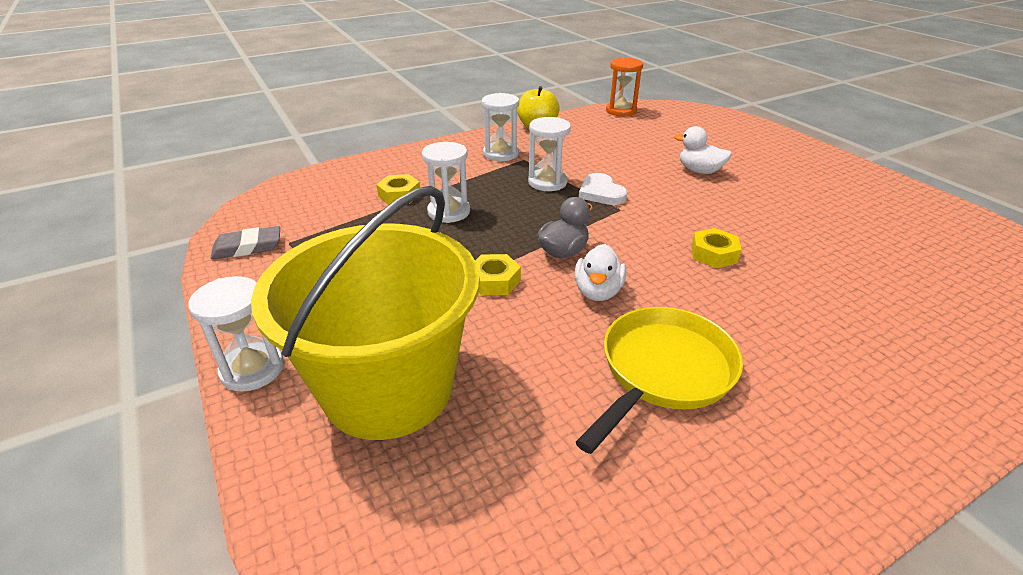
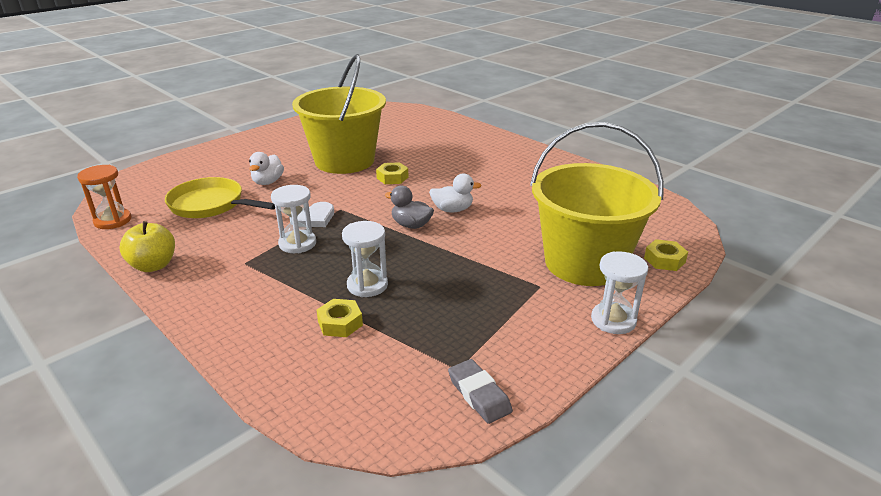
camera: 105 degrees left, 5 degrees down
(494, 281) = (460, 246): yellow nut -> yellow nut (664, 260)
(501, 154) = (230, 278): white hourglass -> none
(663, 372) = (511, 189): yellow pan -> yellow pan (211, 205)
(773, 221) = (344, 161): none -> yellow bucket

